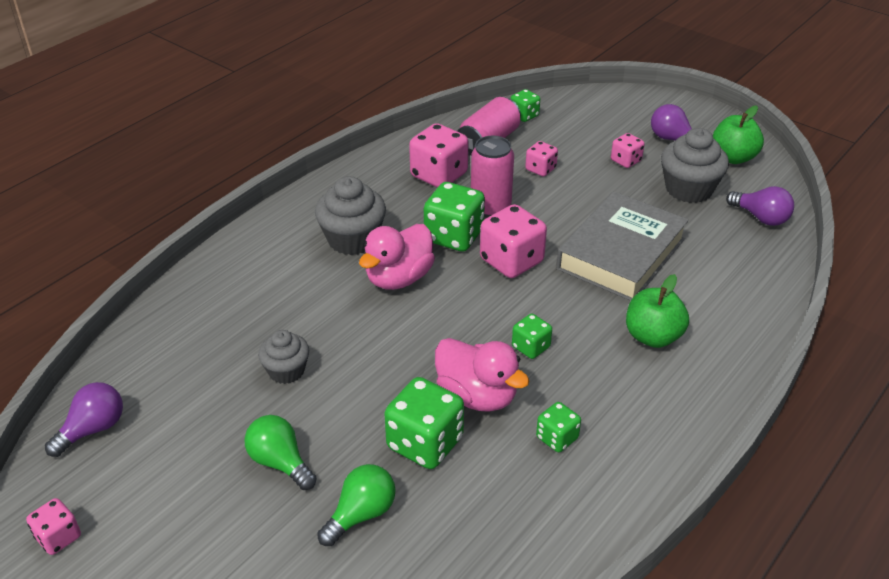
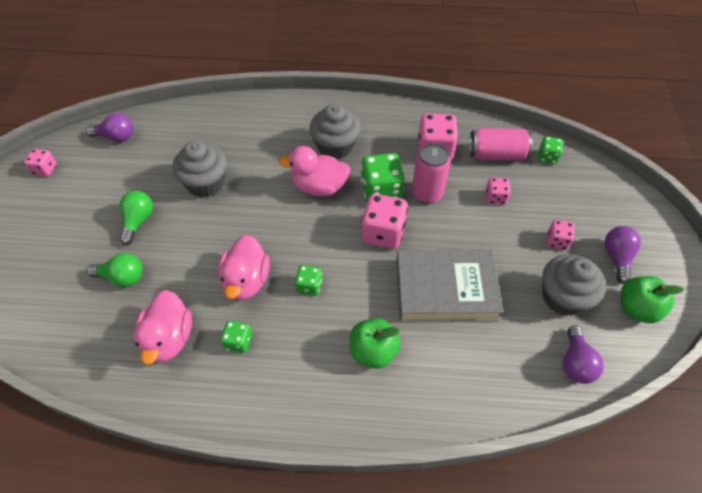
camera: 55 degrees right, 15 degrees up
(286, 371) = (205, 183): grey cupcake -> grey cupcake, size x1.61
(425, 443) = (191, 276): green dice -> none
(500, 501) = (169, 338): none -> pink duck

